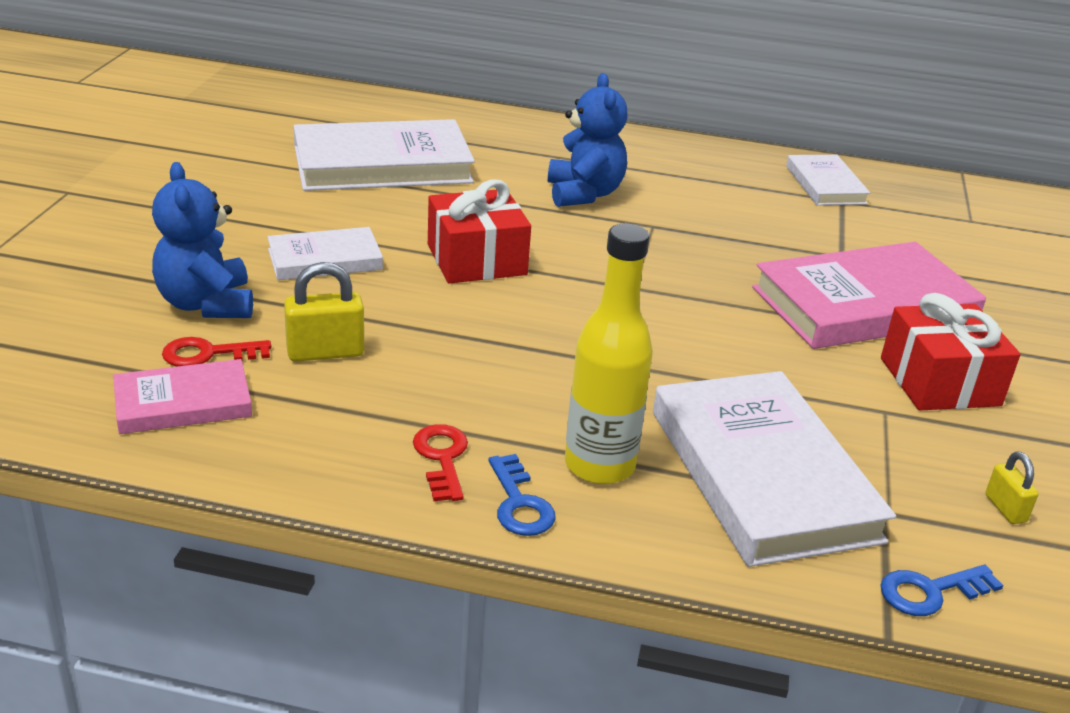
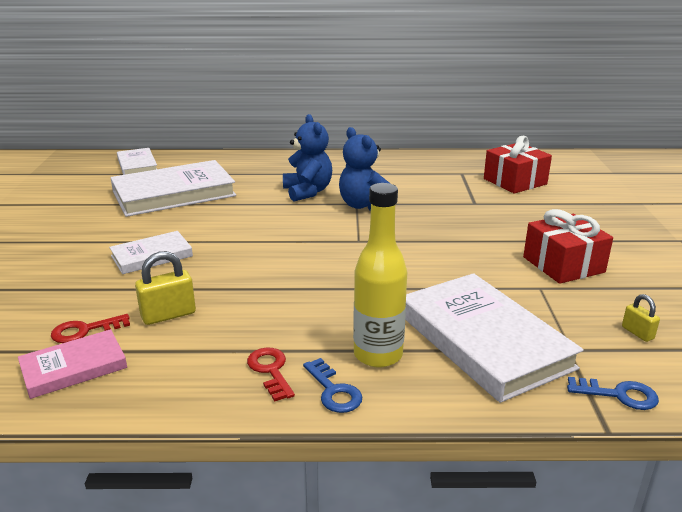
camera: 10 degrees left, 5 degrees down
(206, 304) = (76, 298): blue teddy bear -> blue teddy bear (364, 205)
(476, 260) = (253, 240): red gift -> red gift (515, 181)
(825, 185) = (448, 166): white book -> white book (137, 165)
(864, 305) = (500, 228): pink book -> none
(930, 592) = (619, 395): blue key -> blue key turned 135 degrees counterclockwise

